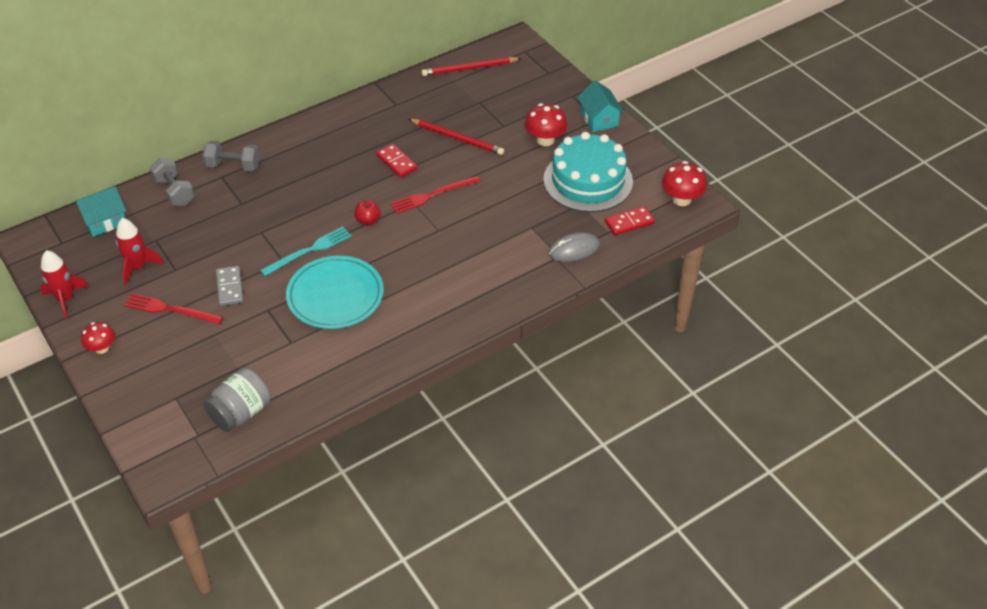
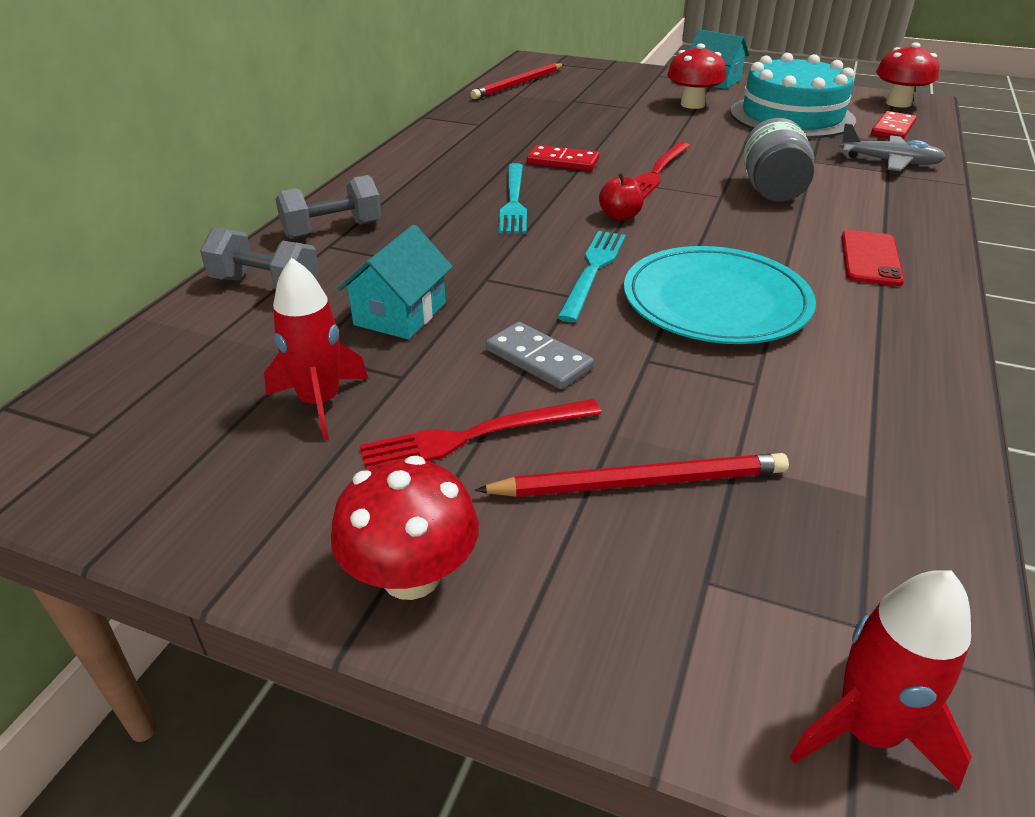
camera: 35 degrees left, 10 degrees down
(65, 299) = (208, 525): red rocket -> red rocket (866, 730)
(102, 348) = (411, 575): red mushroom -> red mushroom, size x1.51
(105, 221) = (165, 366): turquoise house -> turquoise house (400, 314)
(241, 413) = (864, 532): grey jar -> grey jar (771, 190)
(334, 184) = (514, 201): none -> turquoise fork
(441, 308) = (870, 258): none -> red phone
(457, 138) = (599, 127): red pencil -> red pencil (640, 482)
(574, 249) = (889, 162): grey mouse -> grey plane

